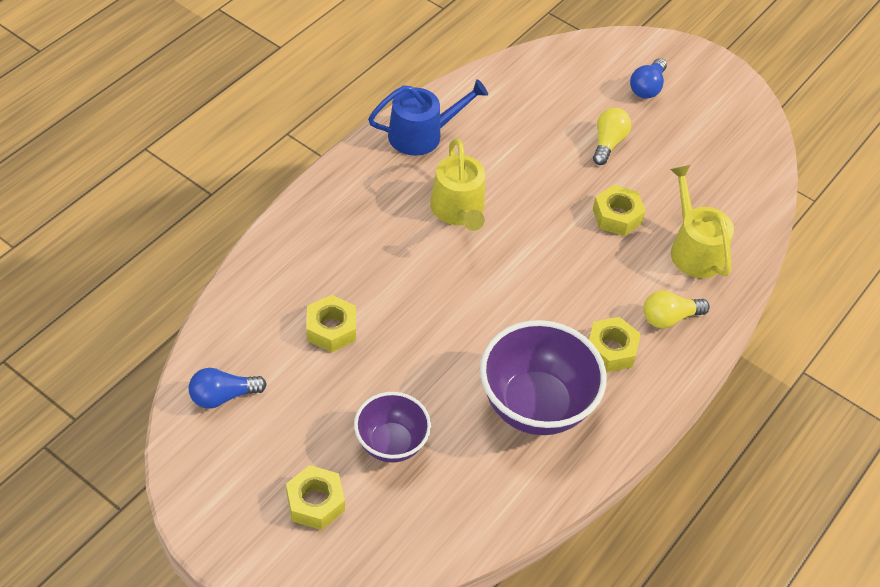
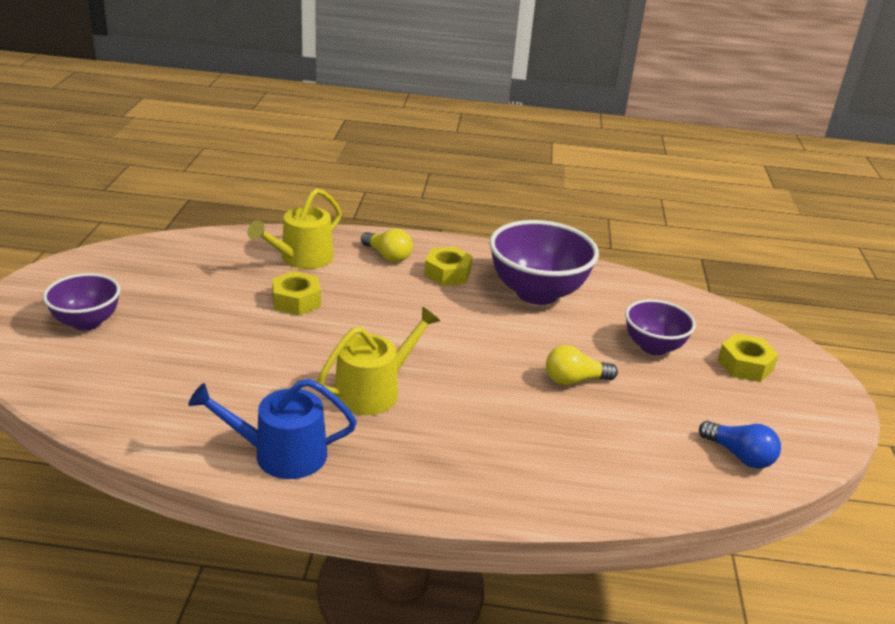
camera: 120 degrees left, 20 degrees down
(331, 329) = (596, 419): yellow nut -> none
(422, 134) = (281, 454): blue watering can -> blue watering can turned 45 degrees counterclockwise
(608, 143) = (197, 327): yellow light bulb -> yellow light bulb (574, 380)
(647, 87) = (87, 322): blue light bulb -> purple bowl

